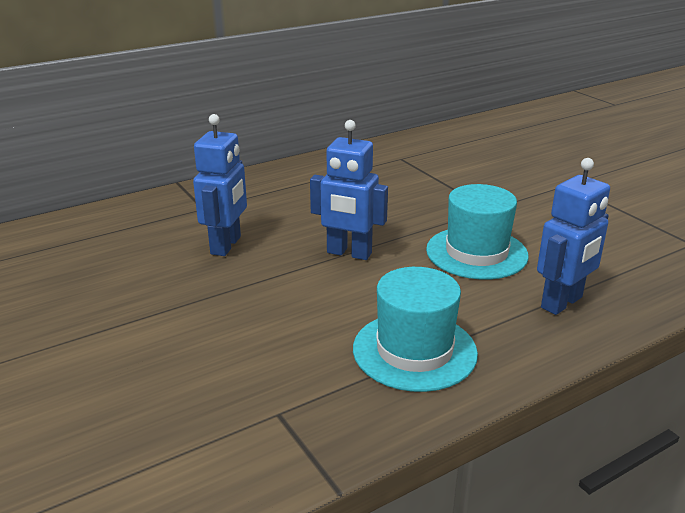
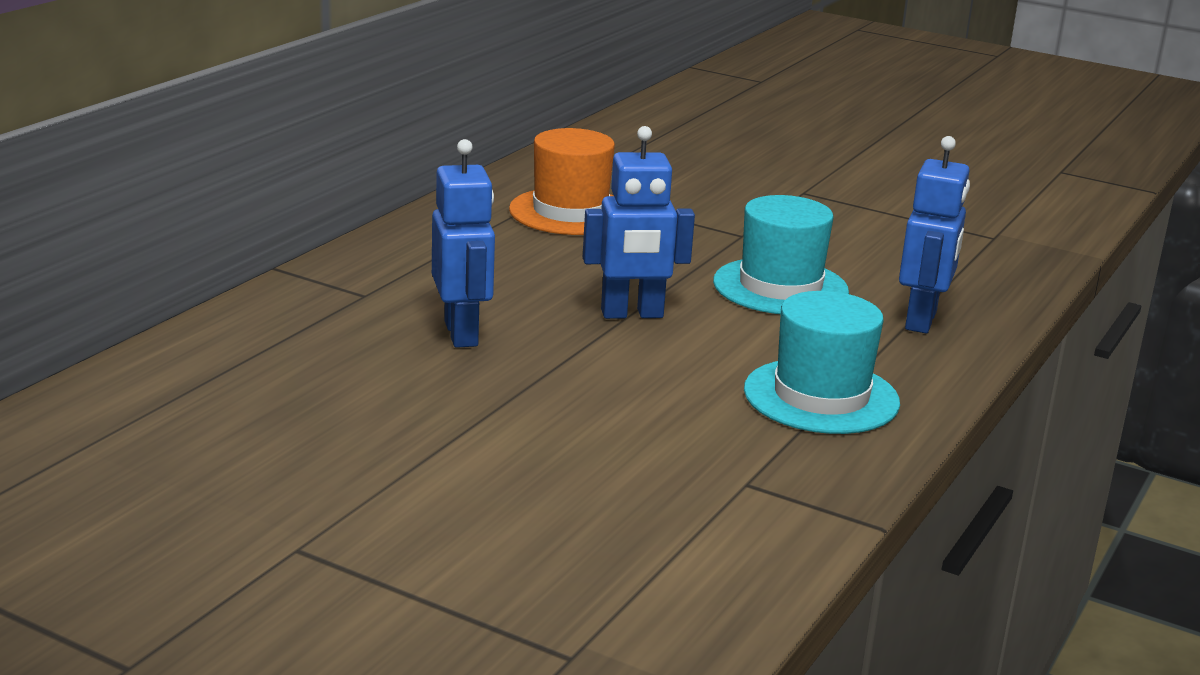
camera: 30 degrees left, 5 degrees down
(389, 174) = (570, 212): none -> orange hat

